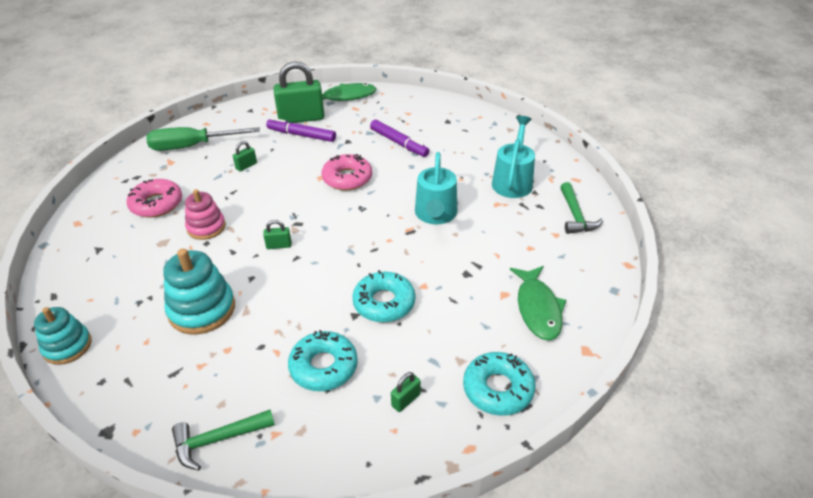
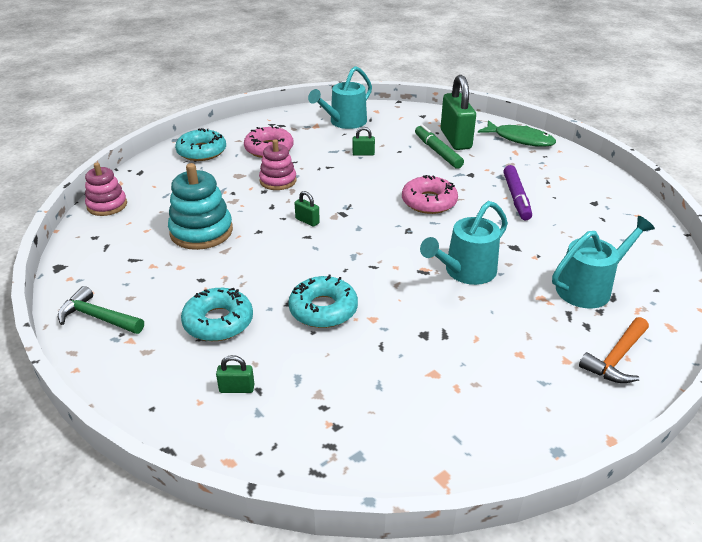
camera: 45 degrees right, 5 degrees down
(67, 346) = (107, 205): turquoise stacking toy -> pink stacking toy
(192, 146) = (344, 122): green screwdriver -> turquoise watering can
(301, 118) = (455, 139): green padlock -> green padlock turned 45 degrees clockwise
(301, 135) = (437, 152): purple marker -> green marker
(498, 389) = (315, 440): turquoise donut -> turquoise donut (202, 152)
(538, 308) = (448, 407): green fish -> none
(575, 216) = (616, 358): green hammer -> orange hammer

